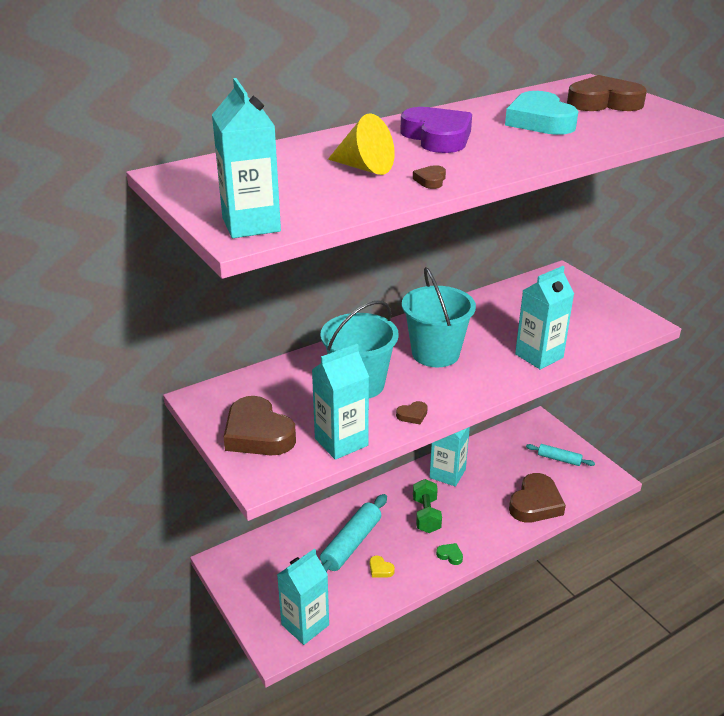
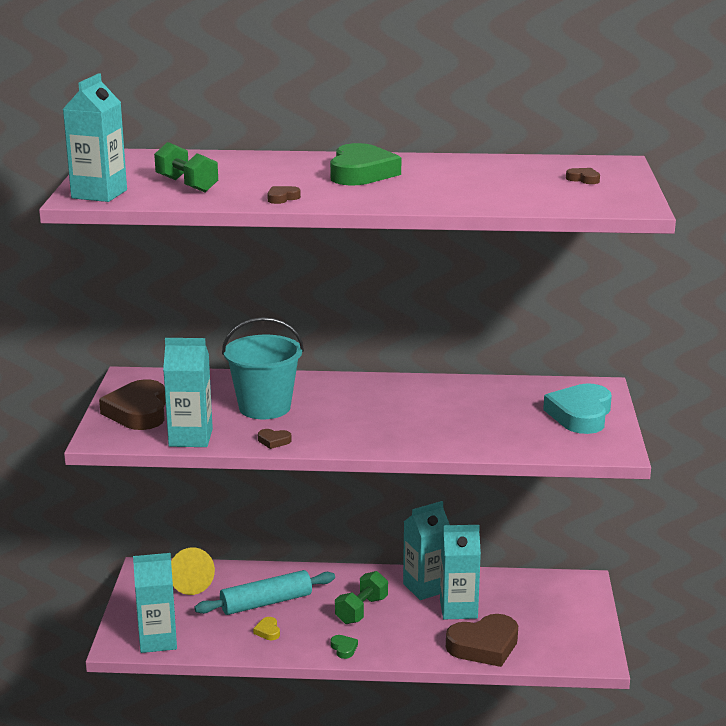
camera: 35 degrees right, 10 degrees down
(315, 189) = (187, 185): none -> green dumbbell
(364, 167) = (254, 180): yellow cone -> yellow cone (190, 583)
(435, 353) = (364, 408): turquoise bucket -> none
(437, 137) = (361, 173): purple heart -> green heart
(539, 121) = (480, 180): turquoise heart -> turquoise heart (580, 415)
(539, 356) = (457, 440): turquoise carton -> turquoise carton (458, 609)
(559, 459) = (562, 621): turquoise rolling pin -> none
(603, 102) = (583, 179): brown heart -> brown heart, size x0.42

